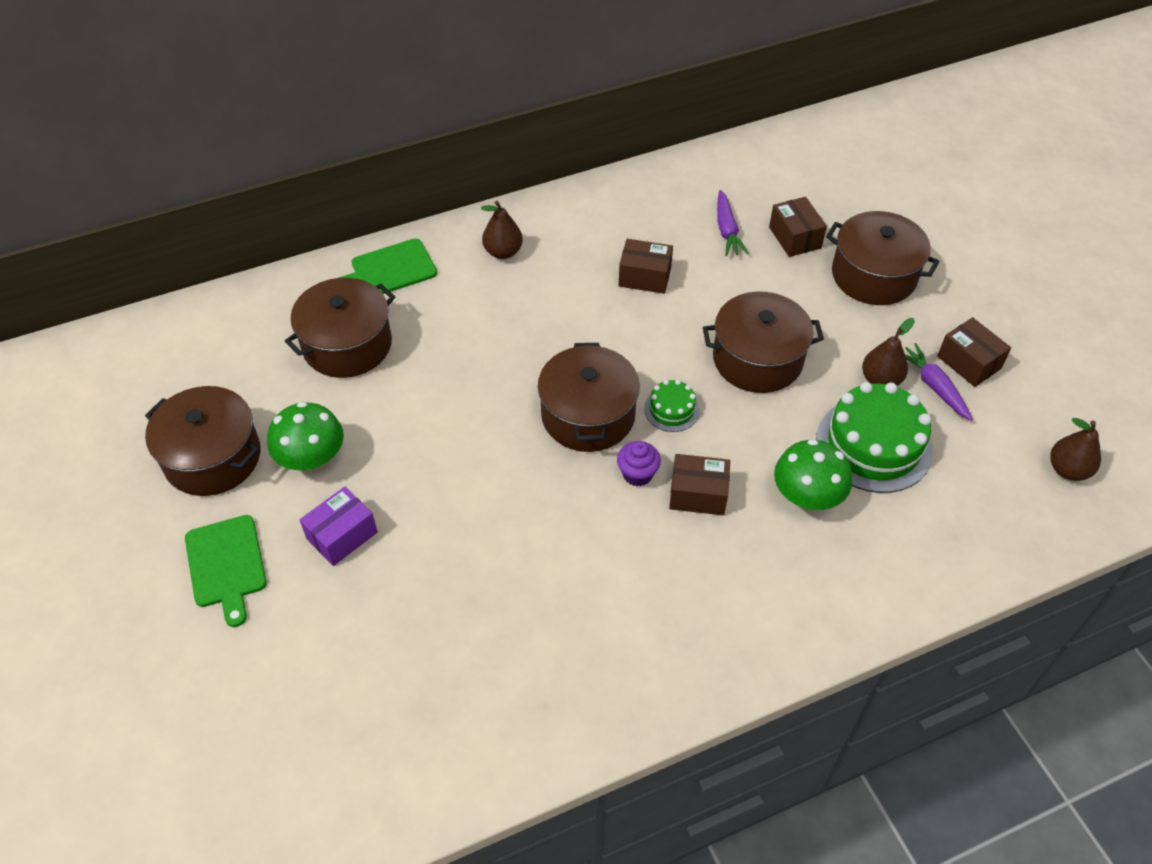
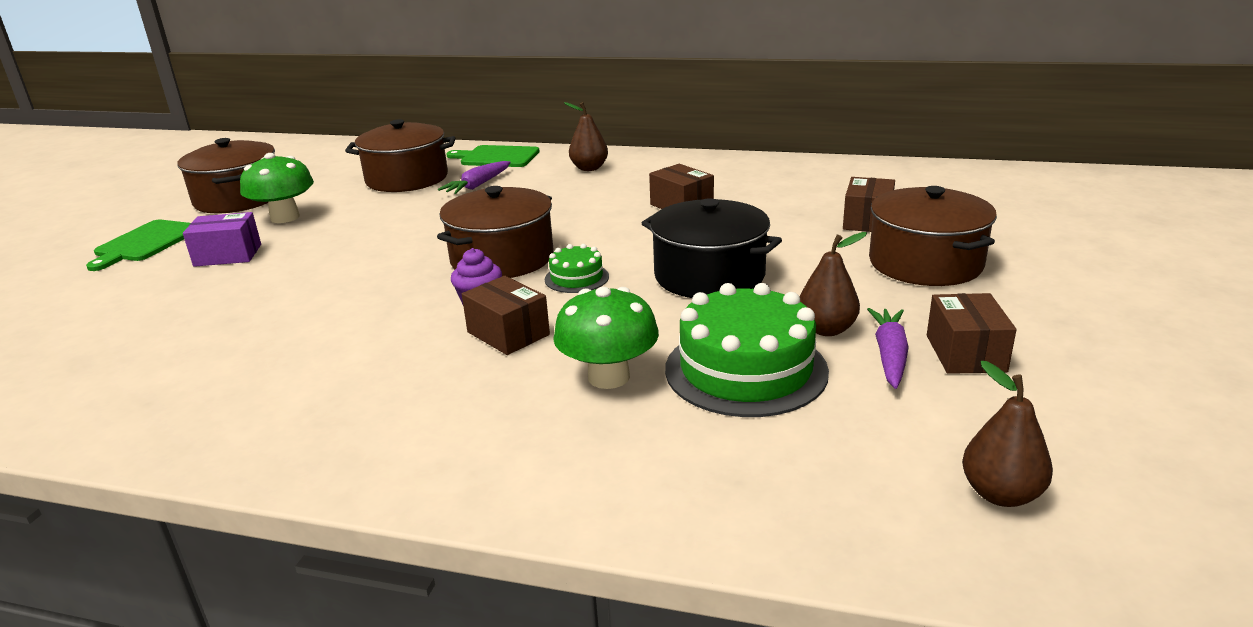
camera: 40 degrees right, 25 degrees down
(727, 230) = (802, 201): purple carrot -> purple carrot (478, 185)
(757, 359) = (709, 276): brown pot -> black pot

